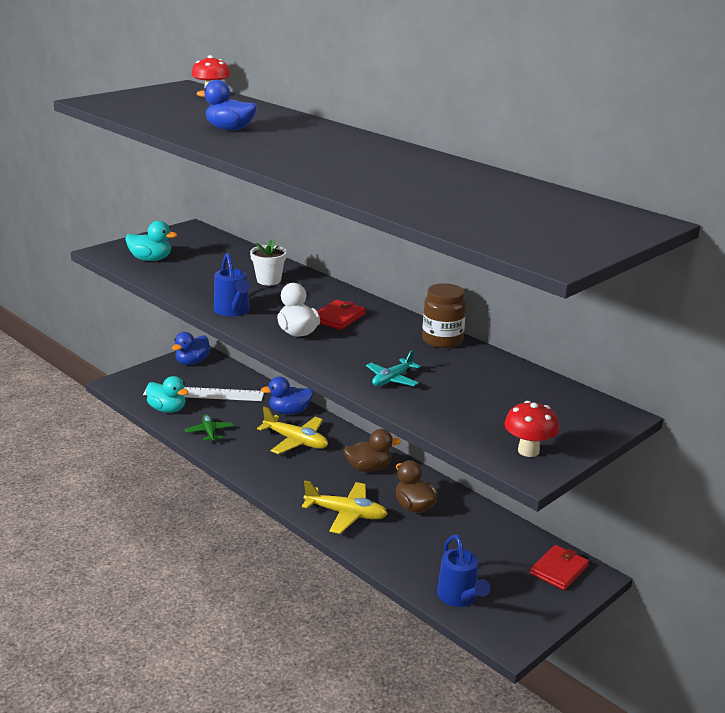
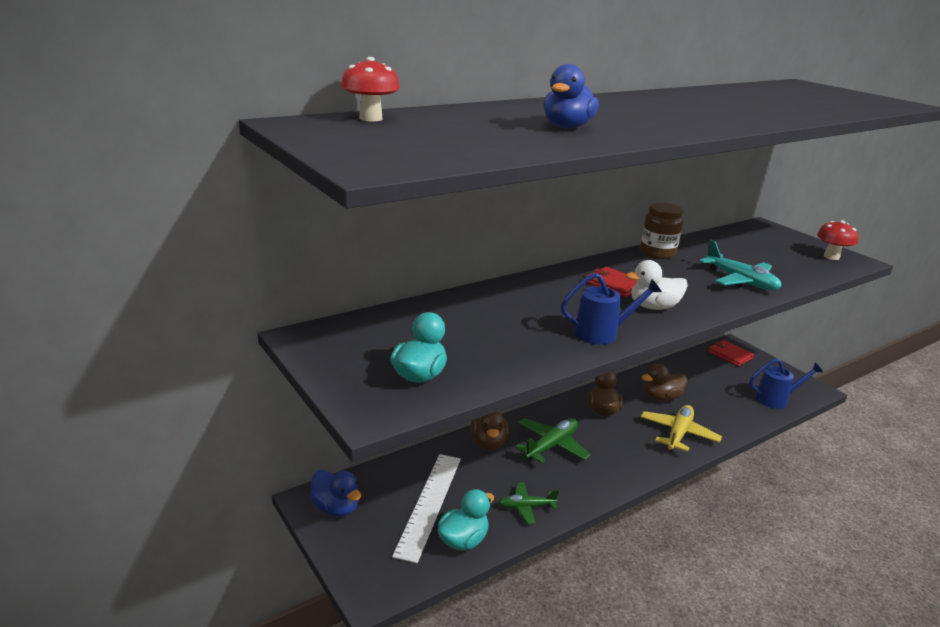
camera: 80 degrees left, 0 degrees up
(269, 280) = (513, 306): white flower pot -> none
(289, 411) = (488, 442): blue duck -> brown duck
(296, 441) = (551, 446): yellow plane -> green plane
(392, 379) = (740, 281): turquoise plane -> turquoise plane, size x1.57

